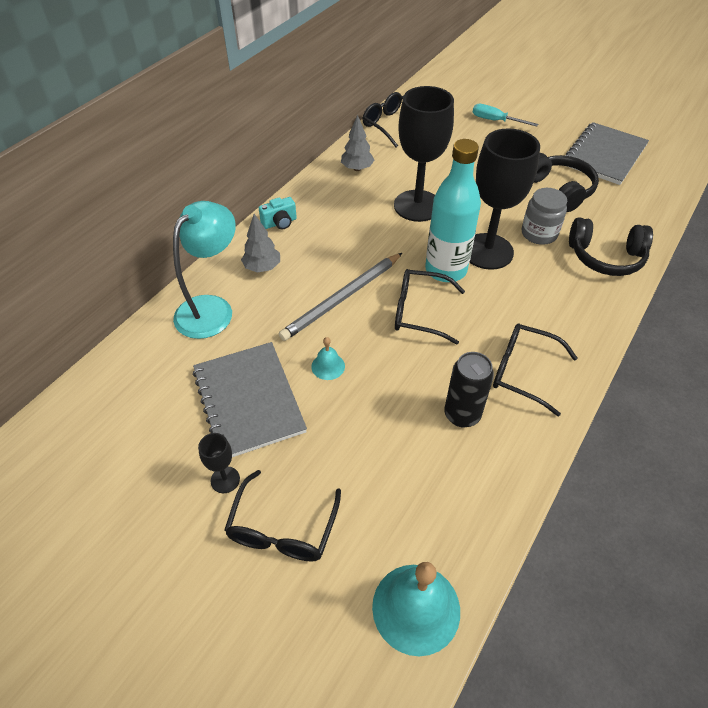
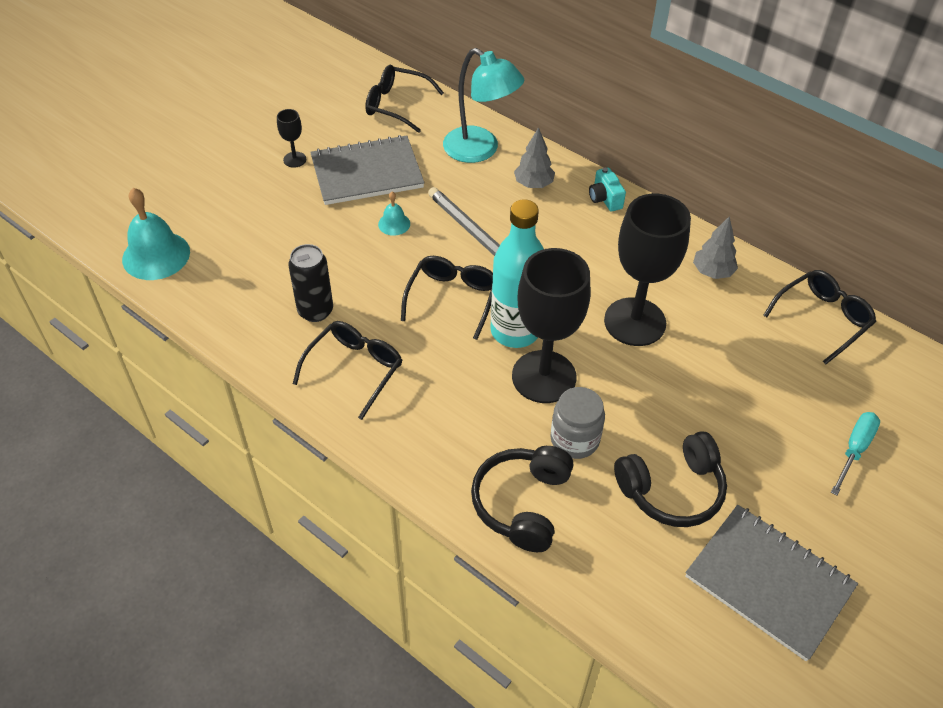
camera: 95 degrees right, 0 degrees up
(282, 529) = (243, 189): black glasses -> black glasses (396, 105)

